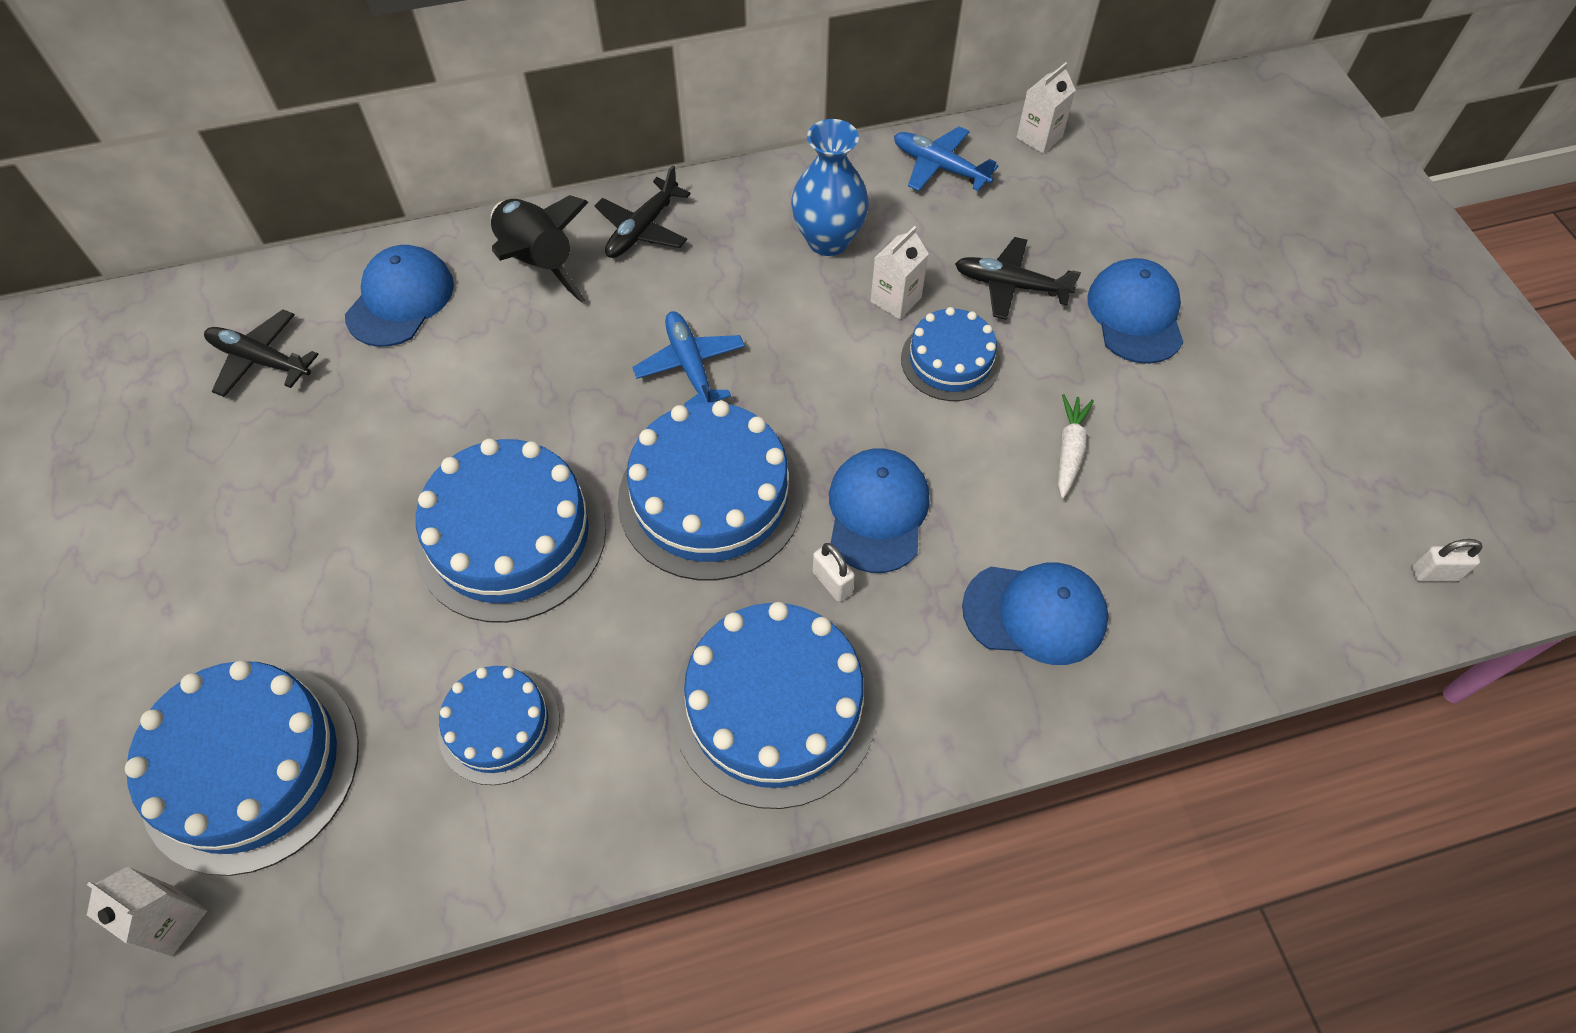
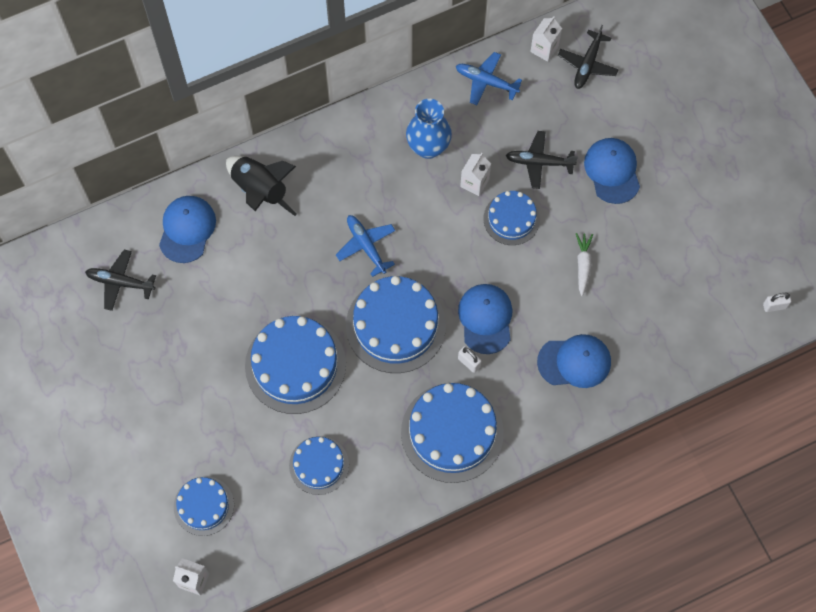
camera: 10 degrees left, 10 degrees up
(251, 767) = (204, 506): blue cake -> blue cake, size x0.58
(643, 229) = (316, 156): black plane -> black plane (587, 64)

